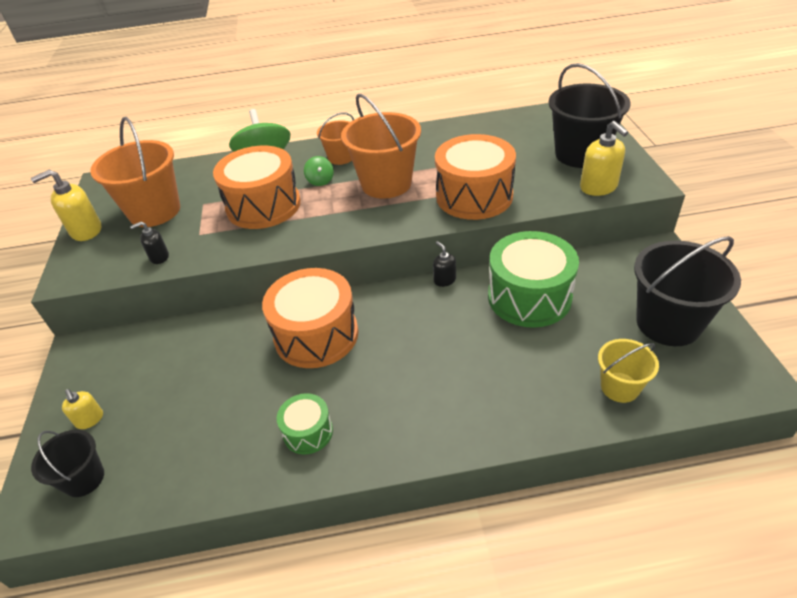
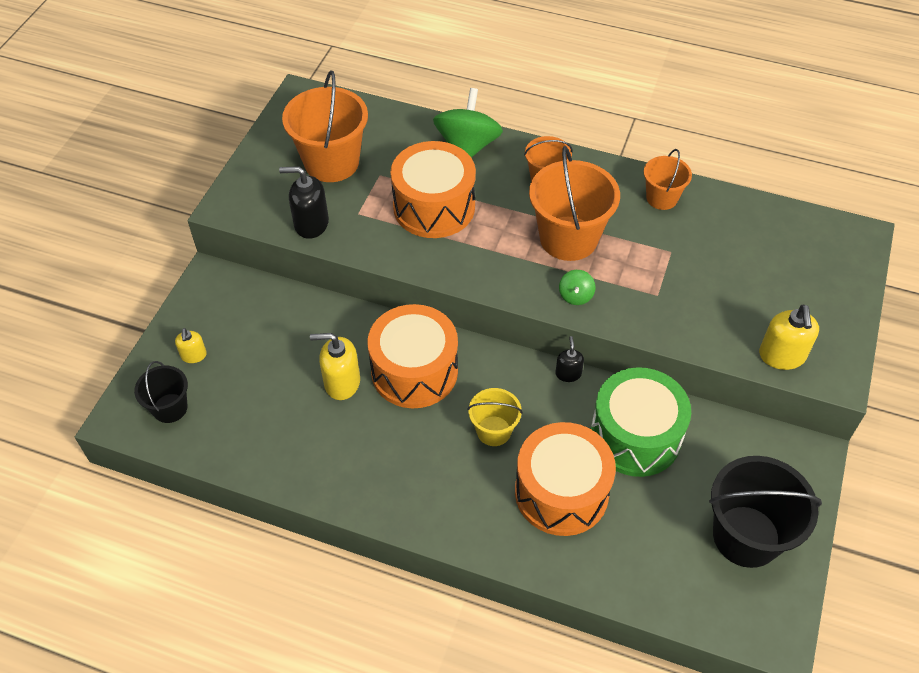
camera: 25 degrees right, 10 degrees up
(86, 231) = (261, 157): yellow soap dispenser -> yellow soap dispenser (341, 382)
(159, 257) = (311, 224): black soap dispenser -> black soap dispenser, size x1.71
(308, 432) = (355, 462): green drum -> none
(320, 181) = (506, 201): green spinning top -> green spinning top (575, 296)
(435, 137) = (661, 198): none -> orange bucket
(474, 196) = (644, 300): orange drum -> orange drum (561, 492)
(580, 154) = (800, 302): black bucket -> none
(619, 387) = (645, 570): yellow bucket -> yellow bucket (494, 431)

